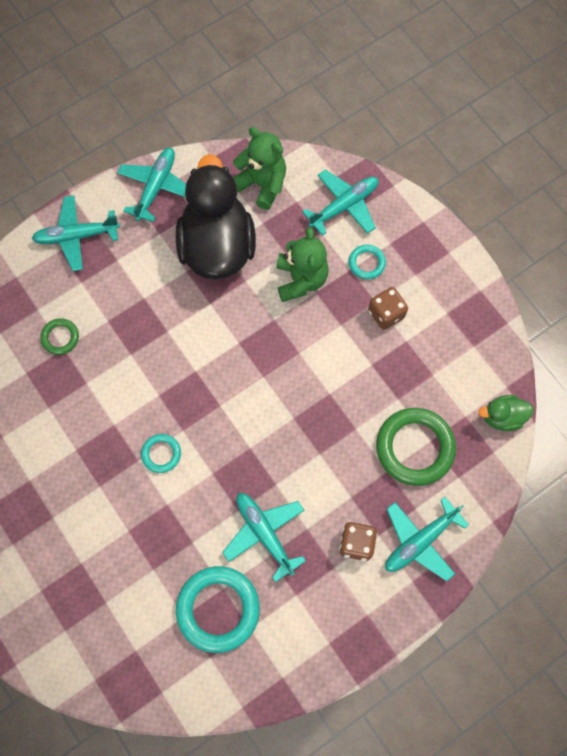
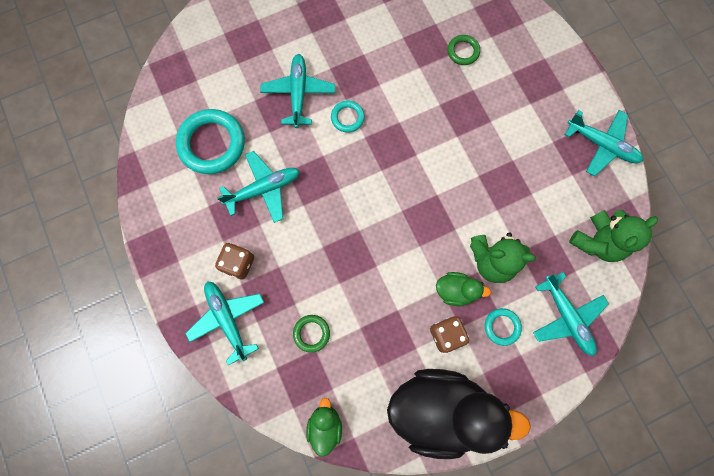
camera: 100 degrees right, 5 degrees up
(76, 236) = (557, 73): turquoise plane -> turquoise plane (298, 93)
(217, 246) = (535, 190): black duck -> black duck (440, 408)
(339, 311) = (455, 290): none -> green duck
(415, 448) = (311, 333): green ring -> green ring, size x0.50

